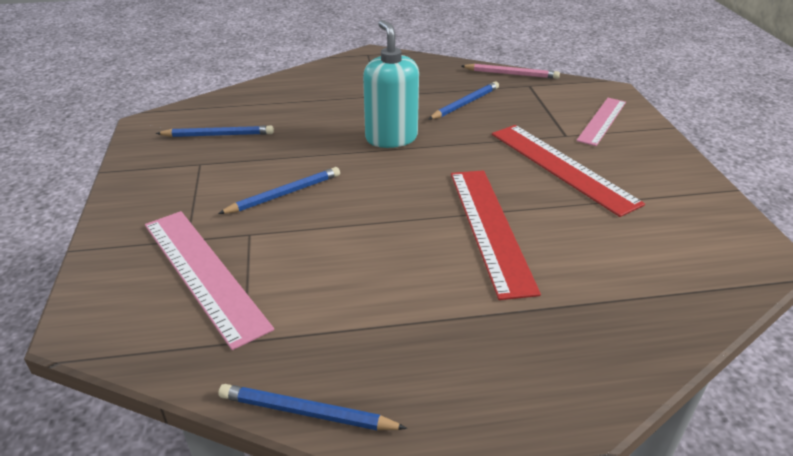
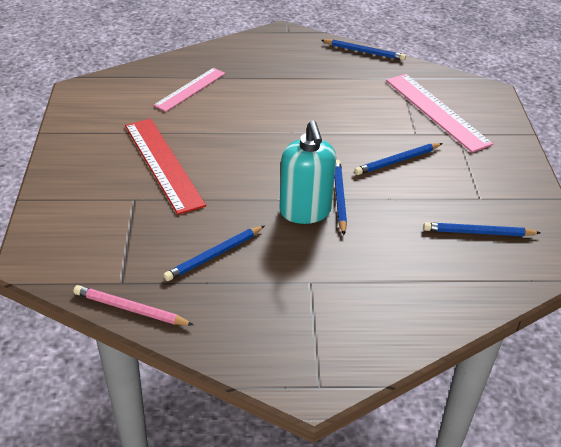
camera: 175 degrees left, 5 degrees up
(356, 152) = (339, 198): none -> blue pencil
(490, 228) = (247, 121): red ruler -> none
(602, 121) = (83, 213): pink ruler -> pink ruler (190, 89)

